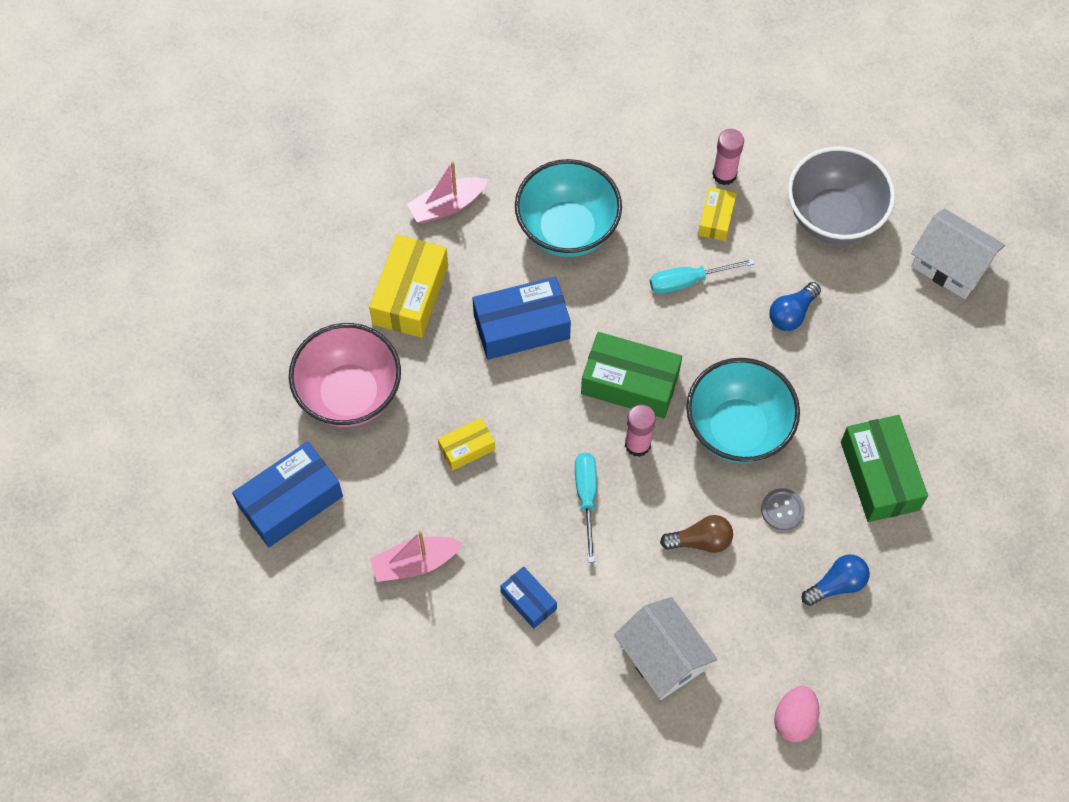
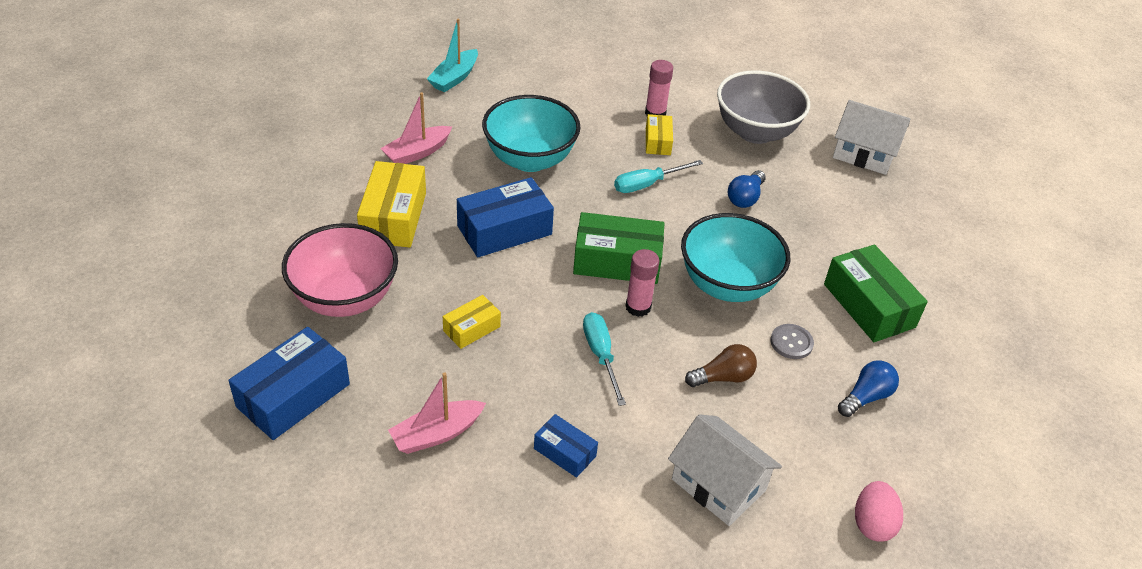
camera: 15 degrees left, 20 degrees down
(506, 94) = (454, 78): none -> turquoise boat

